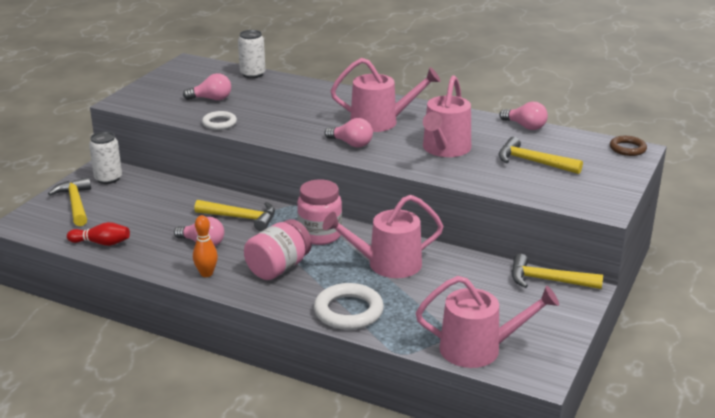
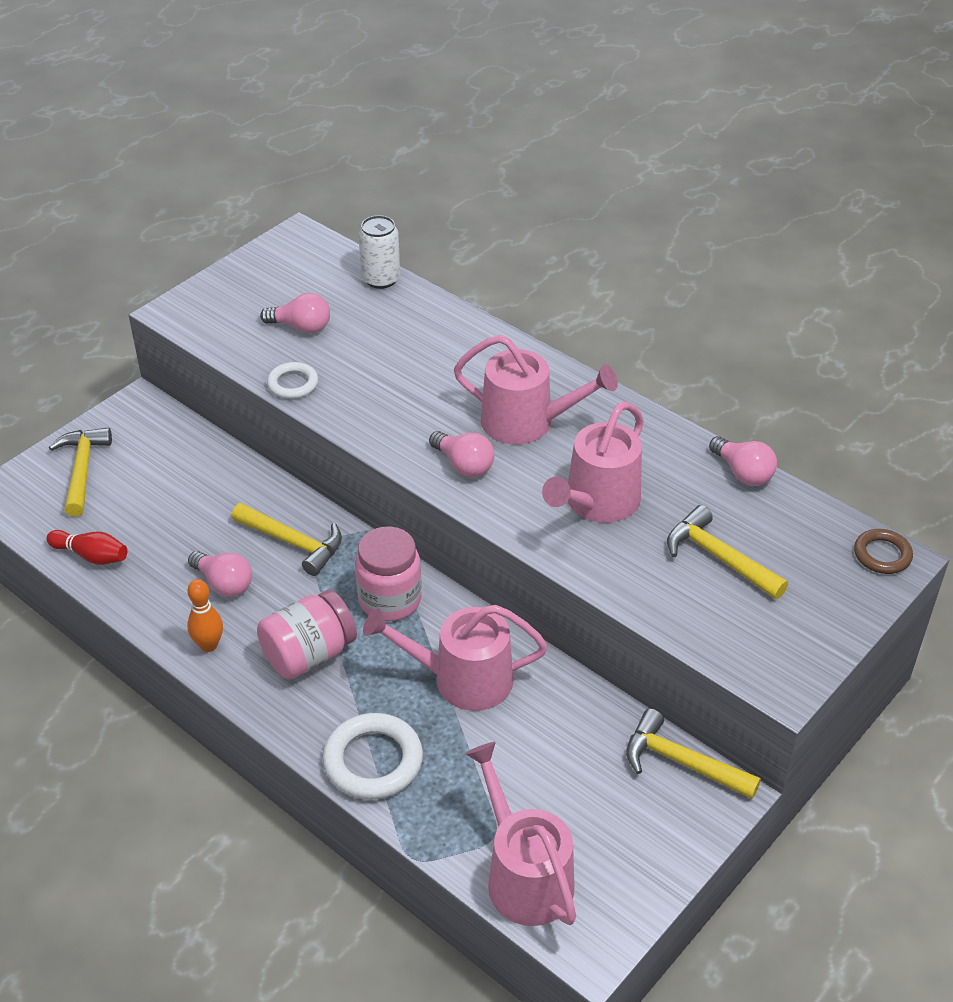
camera: 15 degrees right, 15 degrees up
(108, 178) = (141, 426): white can -> none
(478, 349) = (524, 875): pink watering can -> pink watering can turned 135 degrees counterclockwise

